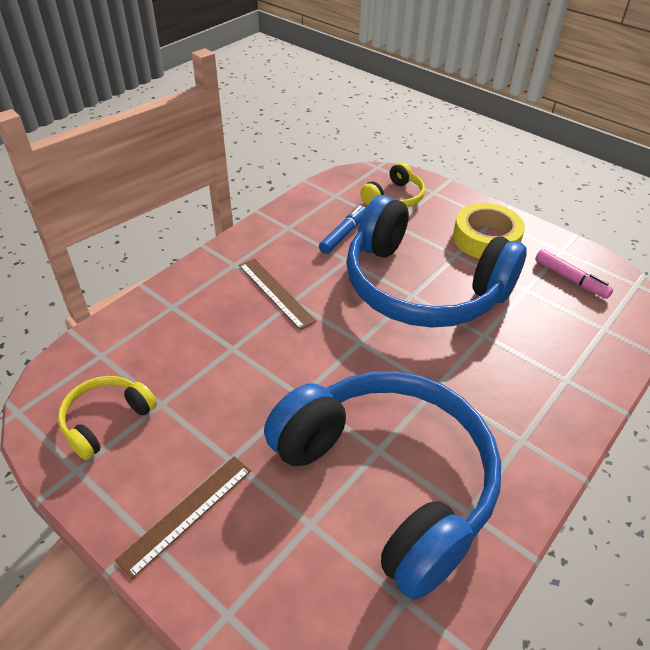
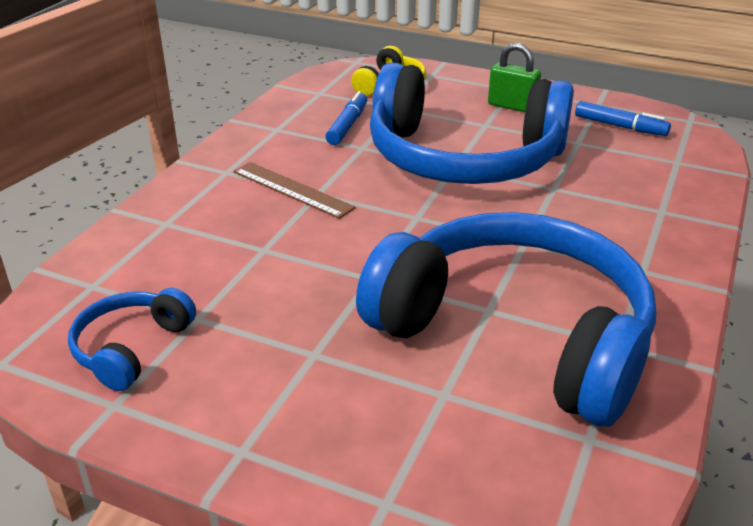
camera: 15 degrees left, 10 degrees down
(106, 420) = (131, 348): yellow headphones -> blue headphones
(186, 513) = (284, 417): brown ruler -> none
(486, 239) = (512, 106): yellow tape -> green padlock
(570, 279) = (620, 126): pink marker -> blue marker

